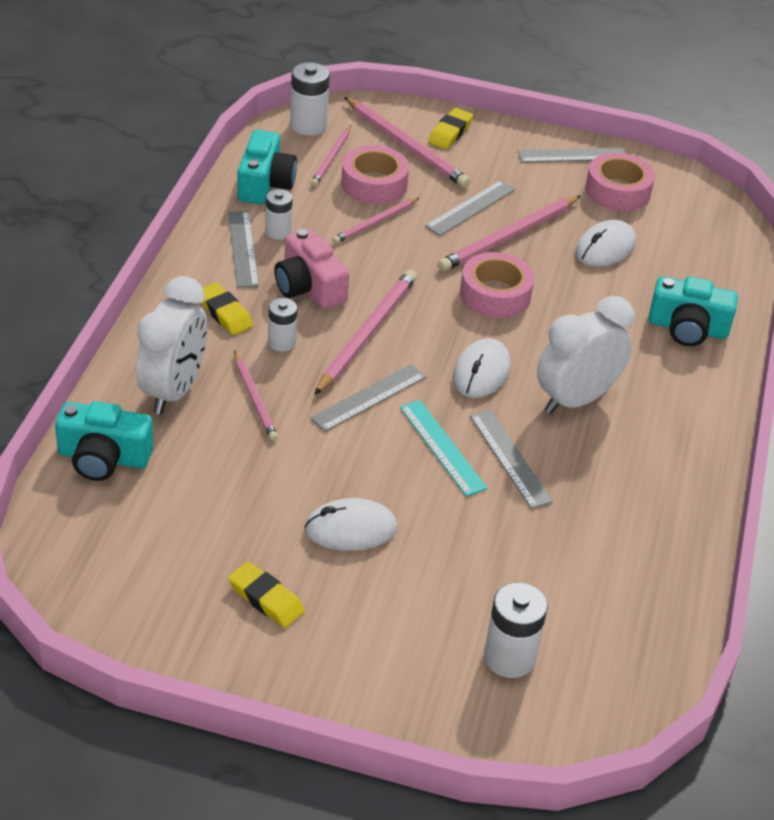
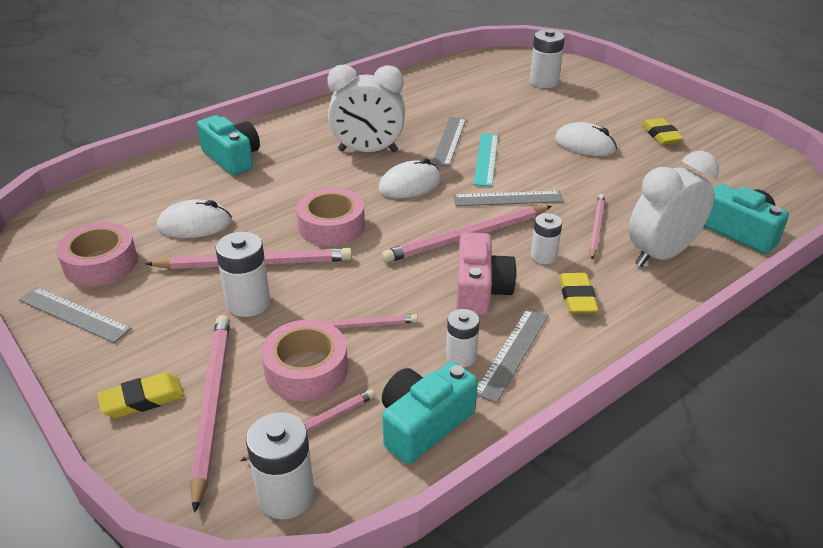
camera: 140 degrees left, 5 degrees down
(470, 208) = (248, 303): grey ruler -> white battery

